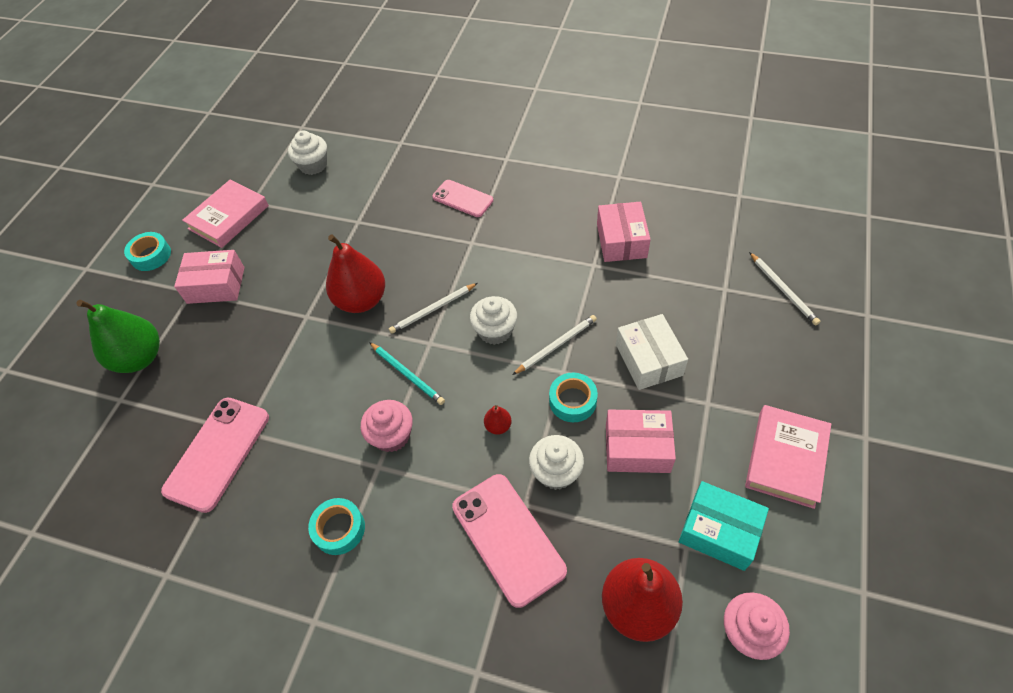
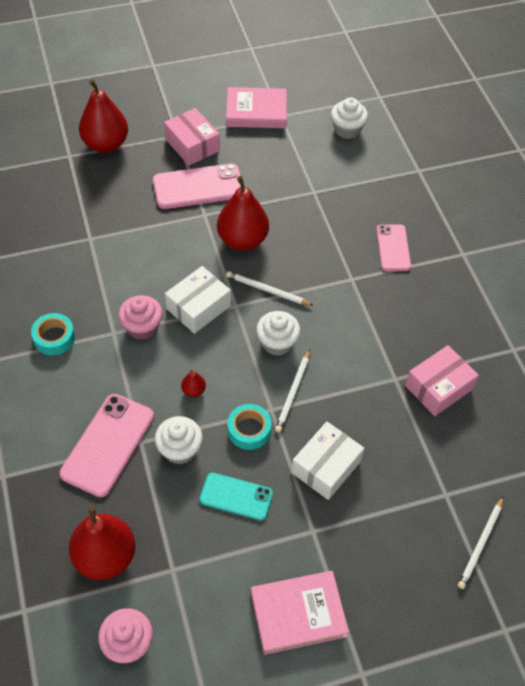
camera: 50 degrees right, 0 degrees up
(140, 358) = (106, 144): green pear -> red pear
(151, 255) = (189, 92): turquoise tape -> none
(217, 453) = (65, 234): pink phone -> pink phone (198, 187)
(407, 374) = (198, 307): turquoise pencil -> white box
(556, 345) = (293, 392): white pencil -> white pencil turned 90 degrees clockwise
(637, 448) = (236, 496): pink box -> turquoise phone
(719, 531) = (199, 588): turquoise box -> none

